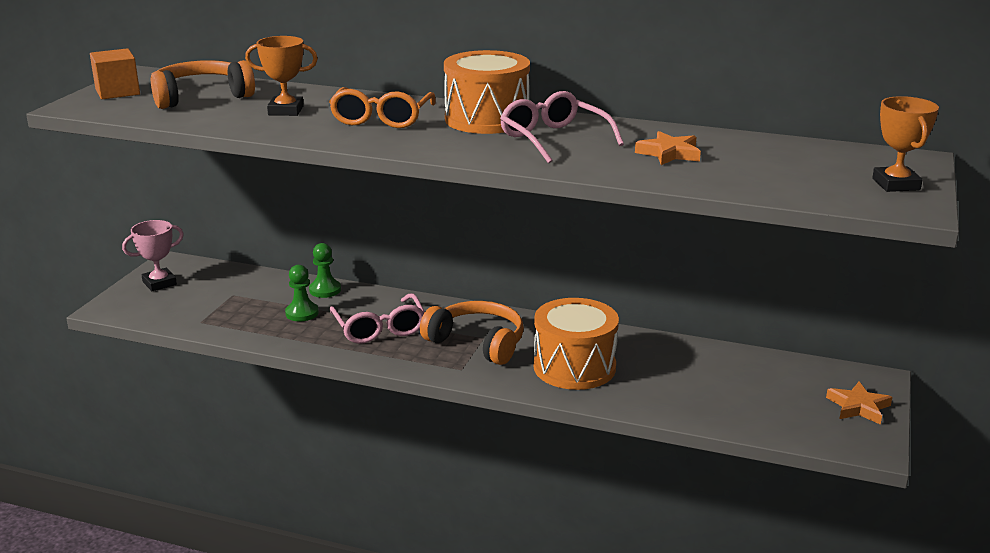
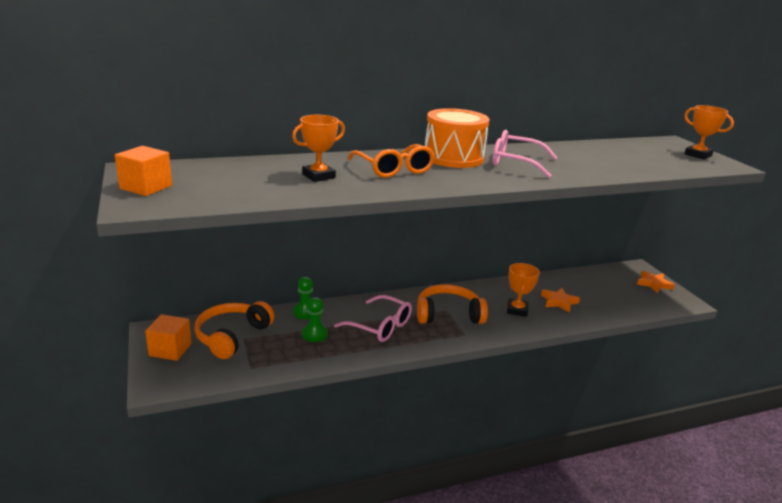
camera: 40 degrees left, 0 degrees up
(159, 283) = (170, 349): pink trophy -> orange cube
(201, 97) = (229, 178): orange headphones -> orange headphones (232, 336)
(574, 367) = (517, 310): orange drum -> orange trophy
(669, 153) = (584, 159): orange star -> orange star (559, 302)

